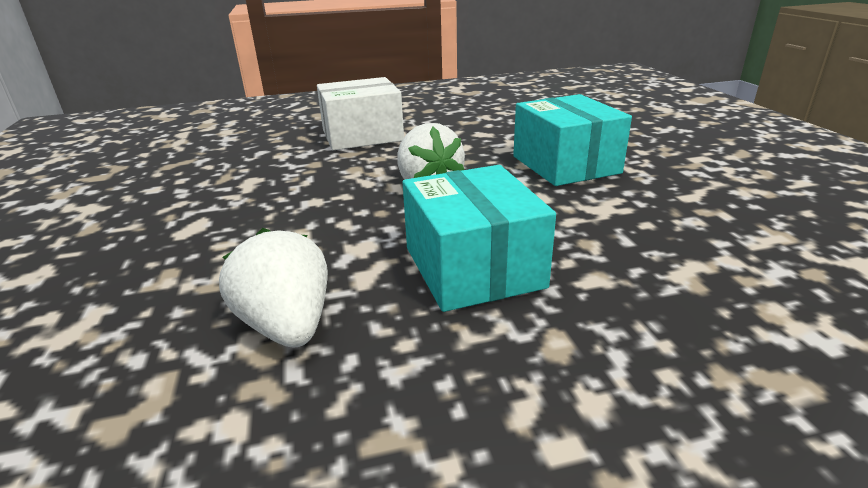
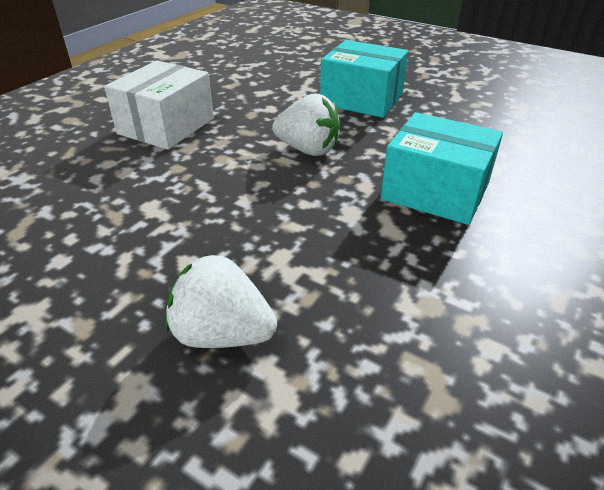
camera: 45 degrees left, 10 degrees up
(287, 326) = (411, 284): white strawberry -> white strawberry (222, 333)

